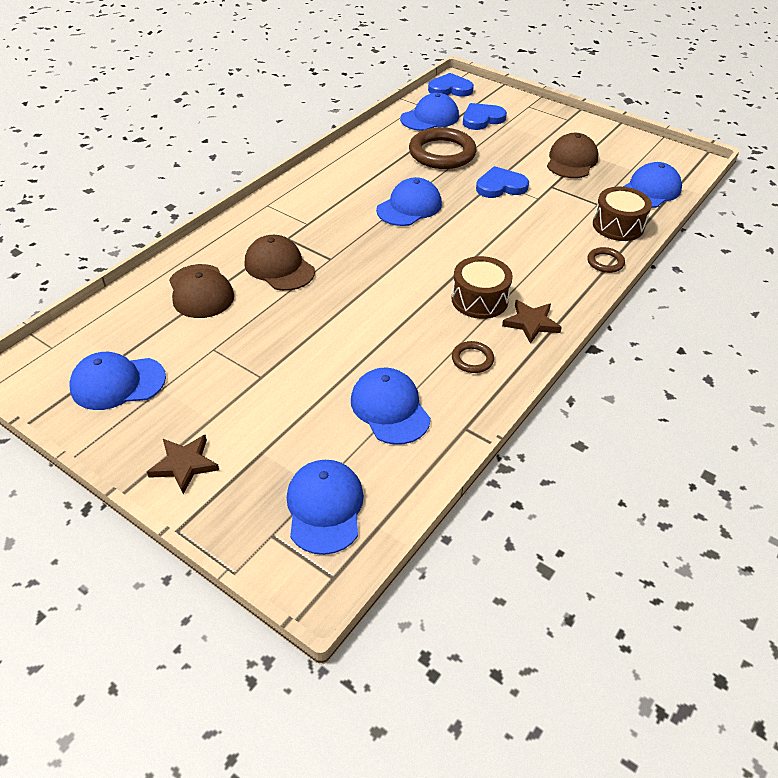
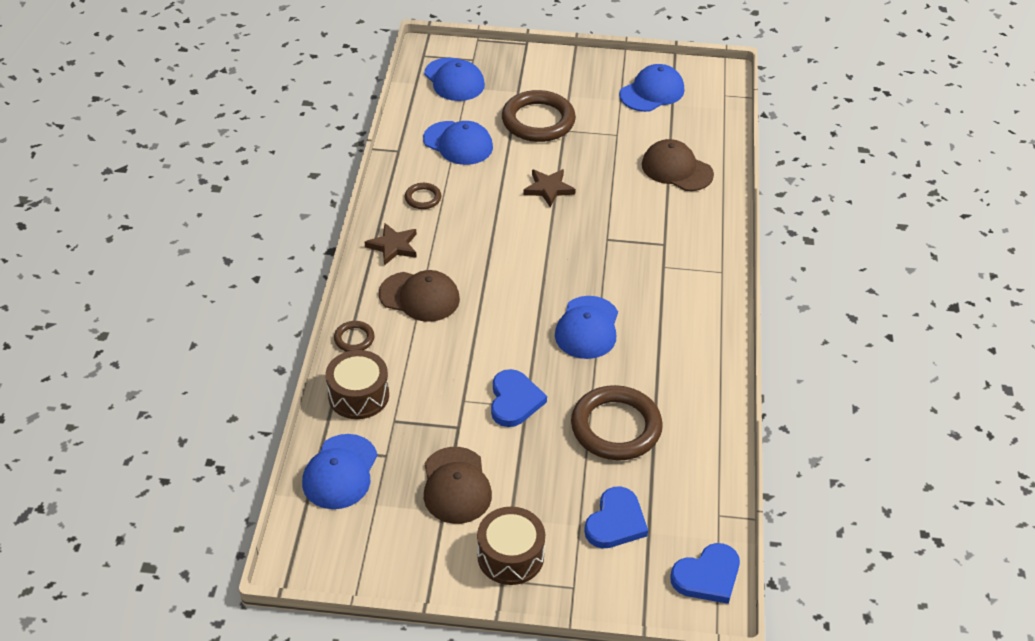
camera: 150 degrees right, 0 degrees up
(184, 464) = (557, 70): brown star -> brown star (548, 189)
(277, 400) = (538, 121): none -> brown ring
(279, 267) = (640, 213): brown cap -> brown cap (419, 297)
(430, 118) = (682, 491): blue cap -> none
(479, 299) = (449, 251): brown drum -> brown drum (510, 556)
(500, 186) = (514, 401): blue heart -> blue heart turned 45 degrees counterclockwise

